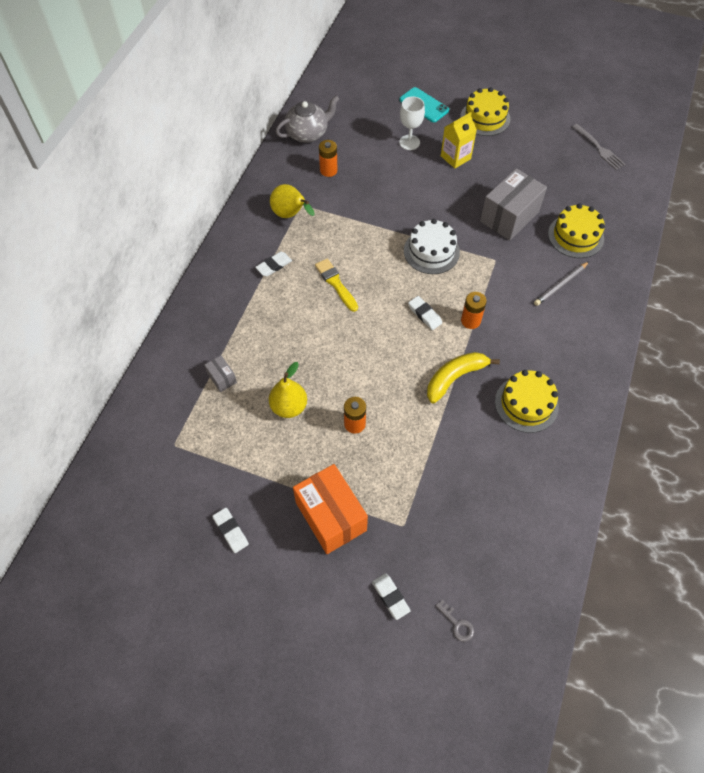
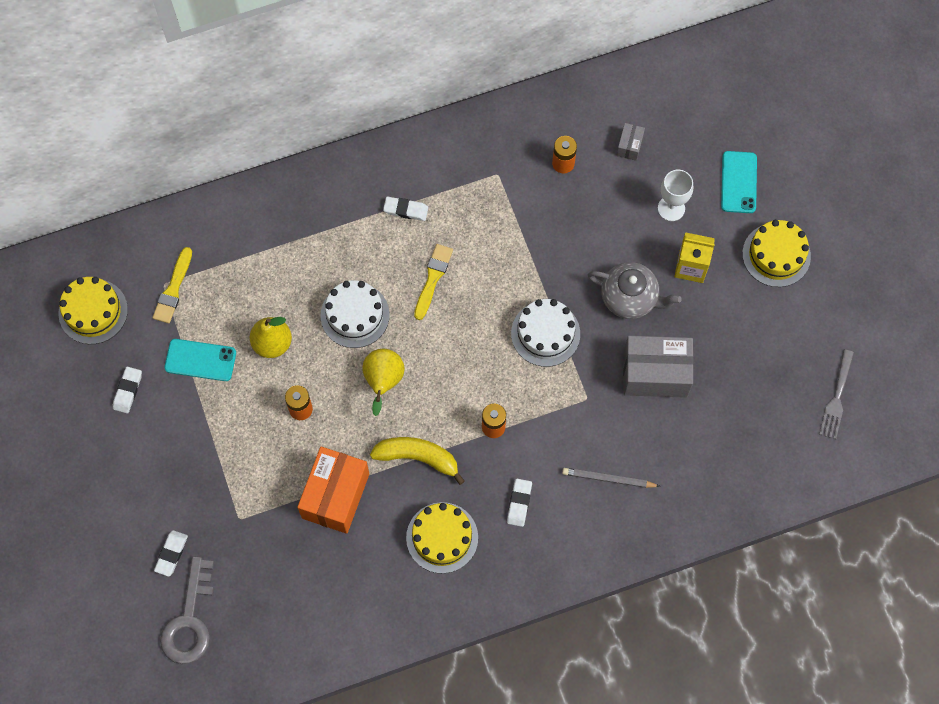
camera: 50 degrees right, 10 degrees up
(184, 441) = (173, 289): none -> yellow brush
(222, 378) = (254, 267): grey box -> grey box (629, 146)
(256, 462) = (200, 360): none -> turquoise phone
(290, 215) = (477, 175): yellow pear -> yellow pear (383, 381)
(308, 133) = (594, 105): grey teapot -> grey teapot (630, 298)
(317, 343) = (355, 315): none -> white cake
(331, 516) = (201, 456): orange box -> orange box (335, 496)
(424, 314) = (465, 382): white eraser -> white eraser (519, 503)
(457, 624) = (189, 620): grey key -> grey key, size x2.31
(575, 236) = (686, 453): yellow cake -> yellow cake (93, 311)

